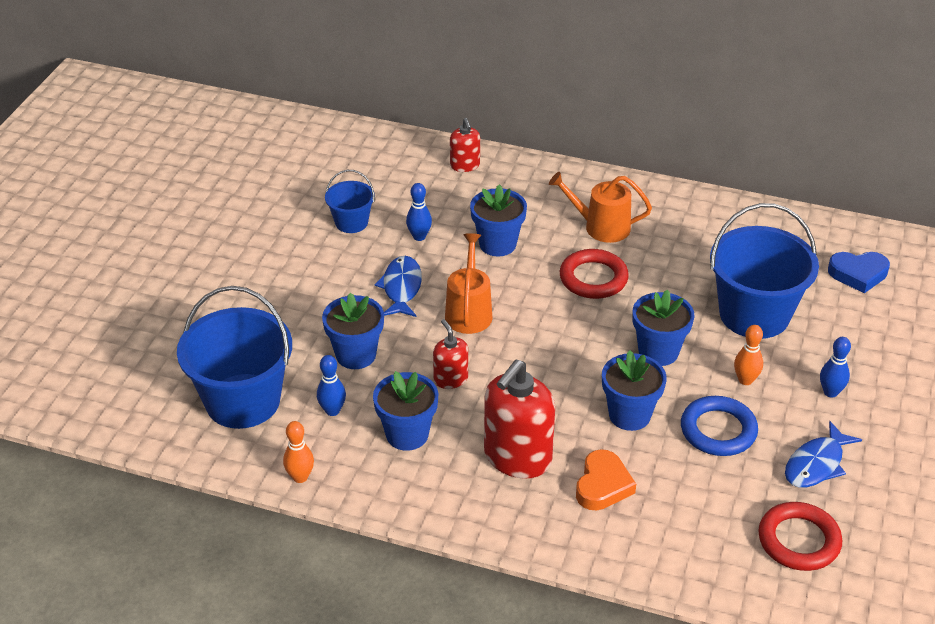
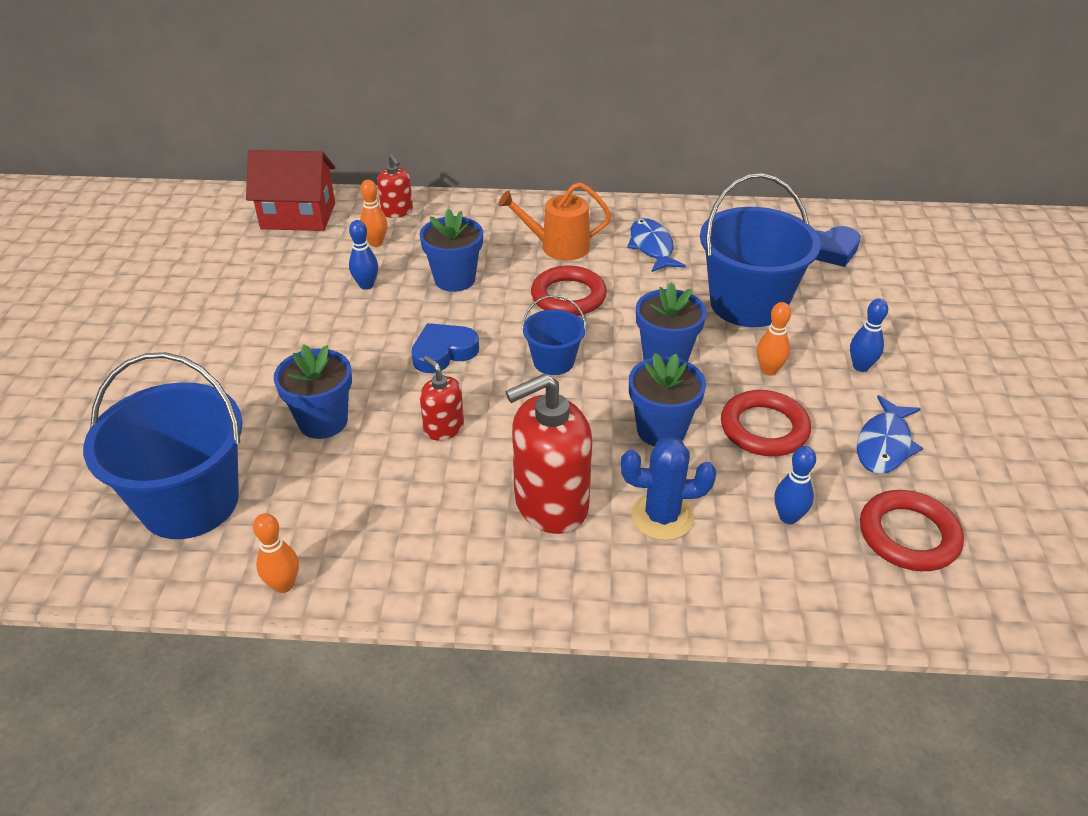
camera: 15 degrees left, 0 degrees up
(332, 411) = (308, 492): blue bowling pin -> blue bowling pin (788, 517)
(351, 222) = (286, 283): blue bucket -> blue bucket (553, 361)
(375, 156) = (298, 216): none -> red house
(401, 288) = (359, 340): blue fish -> blue fish (652, 247)
(407, 434) = (409, 503): blue flower pot -> none
(438, 195) = (376, 243): none -> orange bowling pin
(469, 312) = (443, 352): orange watering can -> blue heart
(517, 457) = (550, 504): red soap dispenser -> red soap dispenser turned 45 degrees clockwise
(603, 485) = (662, 517): orange heart -> blue cactus
(718, 430) = (764, 428): blue ring -> red ring

